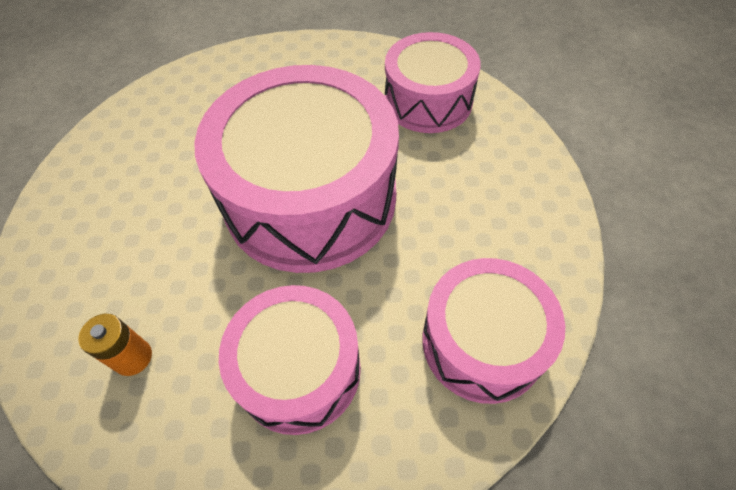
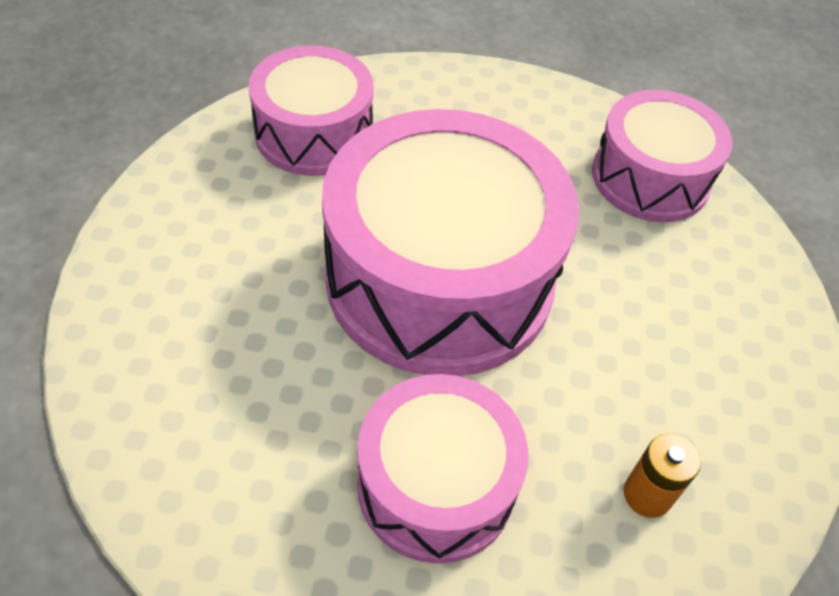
camera: 85 degrees left, 5 degrees down
(299, 370) = (671, 325): pink drum -> pink drum (436, 485)

